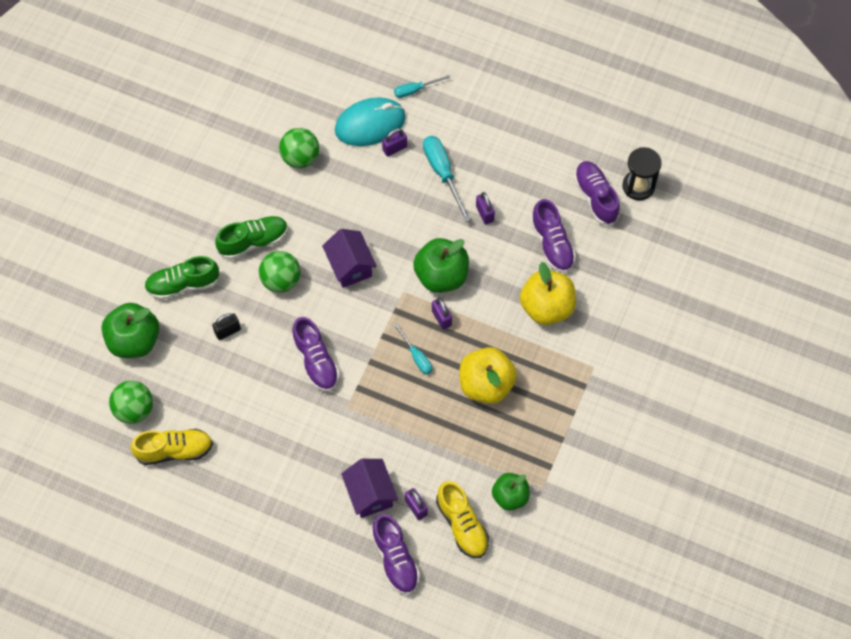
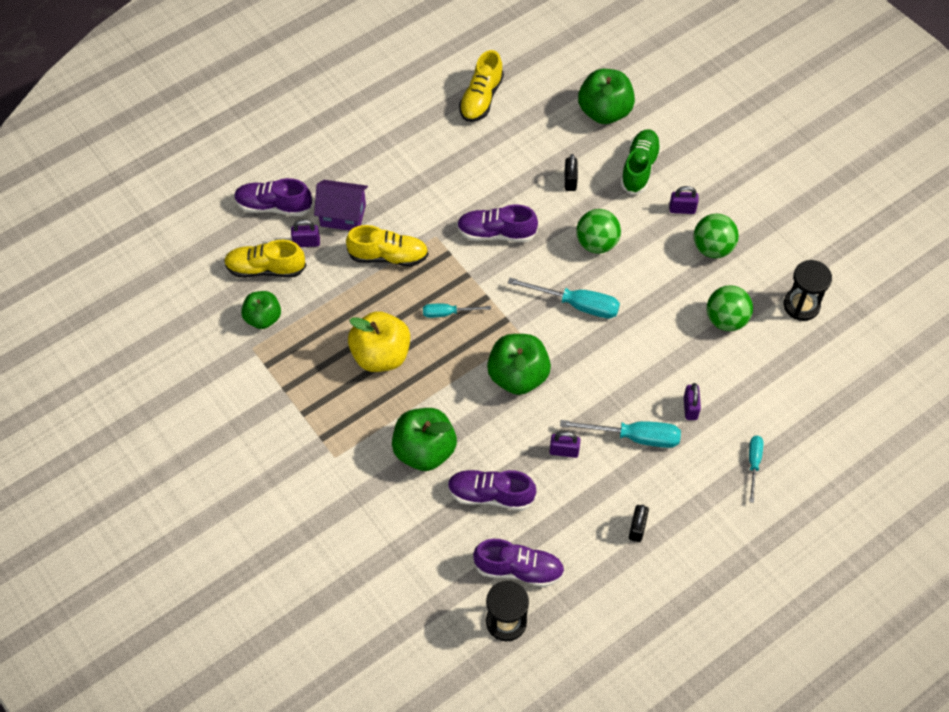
camera: 120 degrees right, 5 degrees down
(134, 409) = (538, 87): green ball -> green ball (712, 248)
(253, 241) = (652, 240): green shoe -> none
(256, 113) = (801, 305): none -> black hourglass
(350, 266) = (576, 305): purple house -> turquoise screwdriver
(370, 124) = (733, 400): turquoise mouse -> none
(389, 433) = (388, 256): none -> yellow shoe
(441, 318) = (473, 353): purple padlock -> purple padlock (682, 209)
(514, 139) = (637, 528): none -> black padlock
(546, 307) = (424, 450): yellow apple -> green apple

